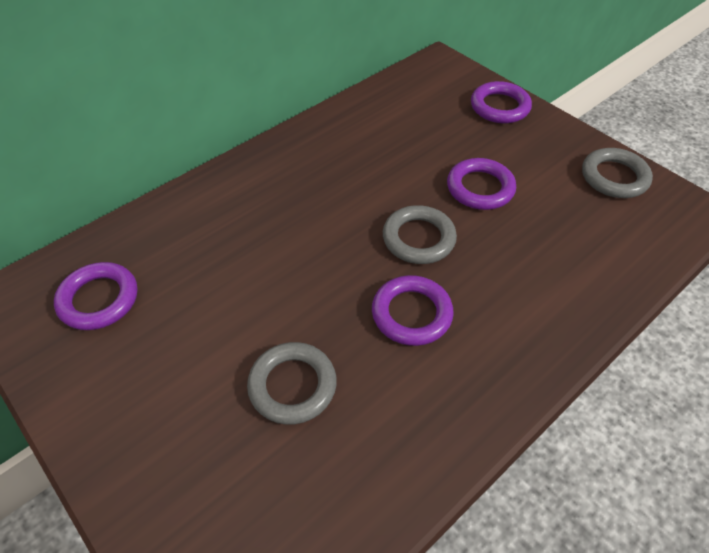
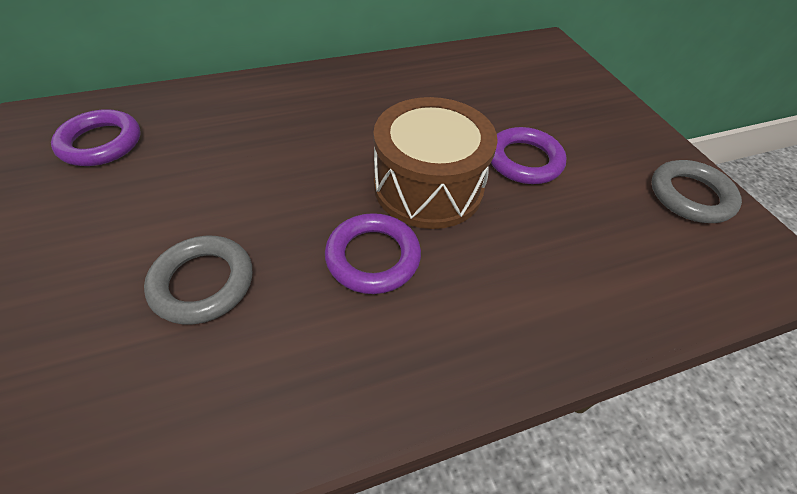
camera: 20 degrees right, 0 degrees up
(418, 238) = (428, 187): grey ring -> brown drum
(499, 107) = (589, 94): purple ring -> none

